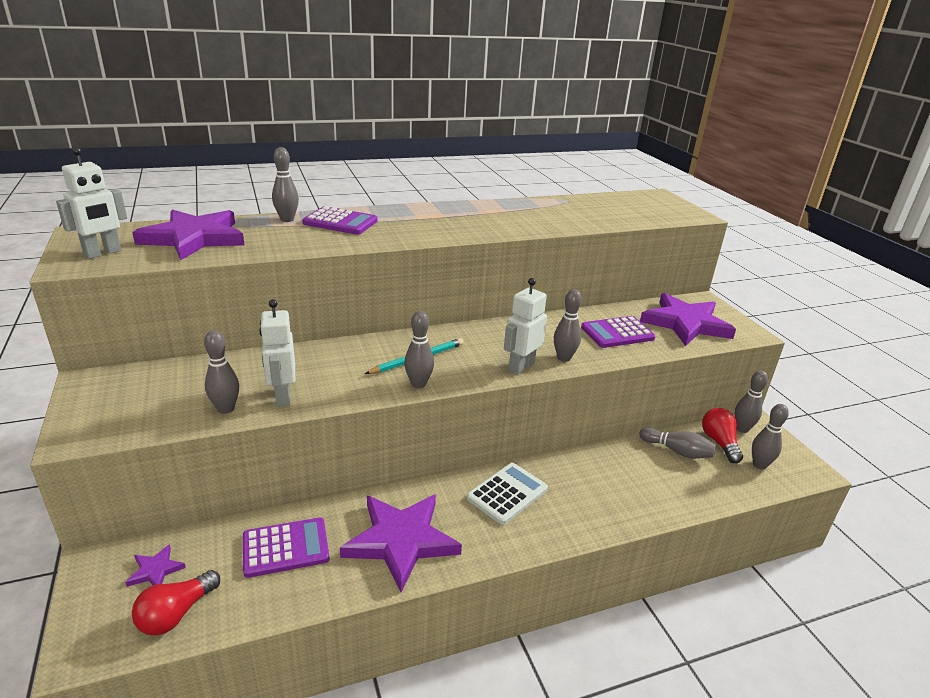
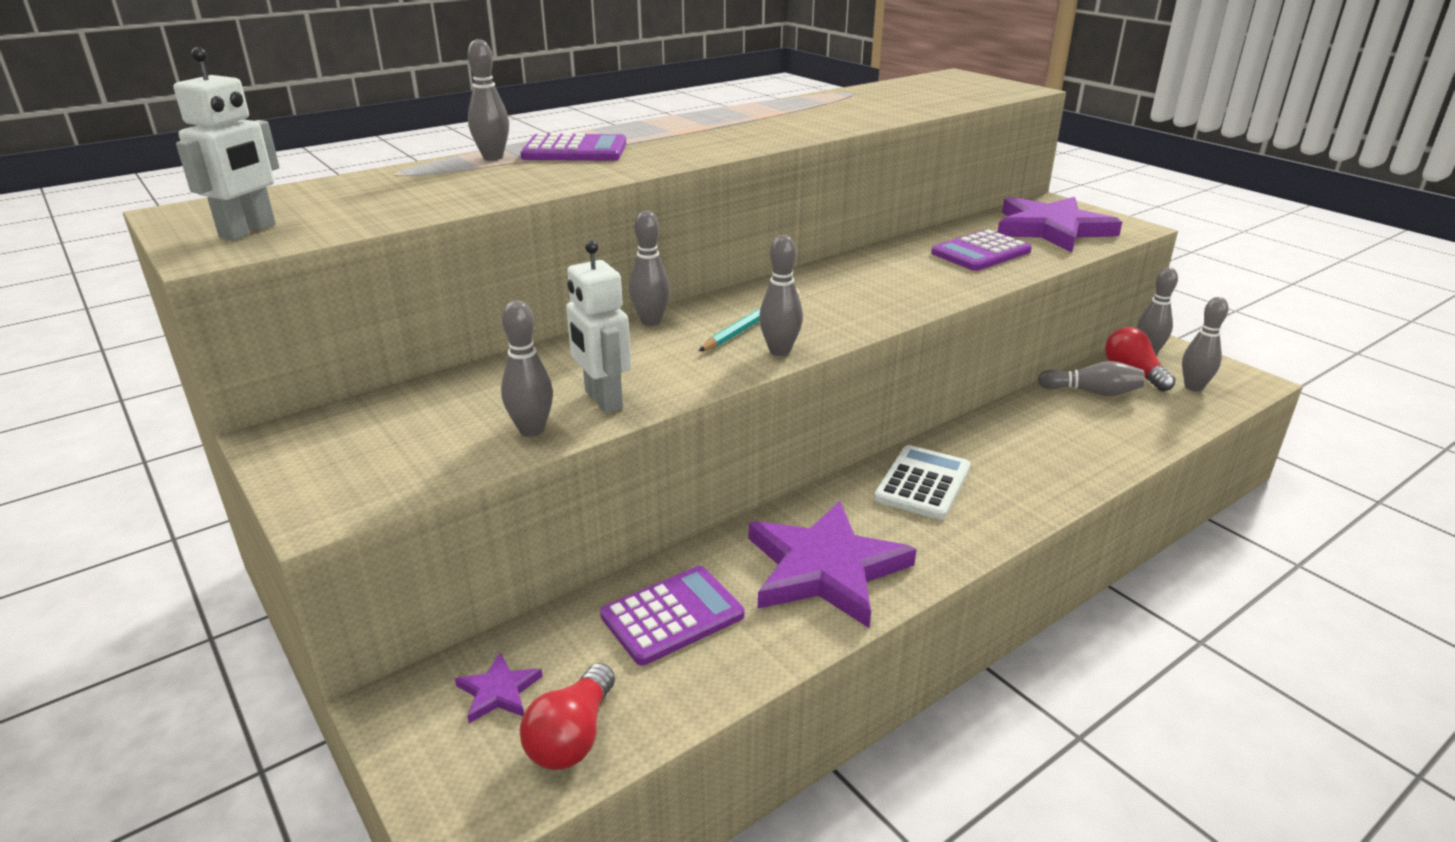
camera: 15 degrees left, 0 degrees up
(194, 238) = (375, 195): purple star -> none
(521, 367) = (895, 308): white robot -> none
(564, 358) = (939, 289): grey bowling pin -> grey bowling pin (651, 321)

